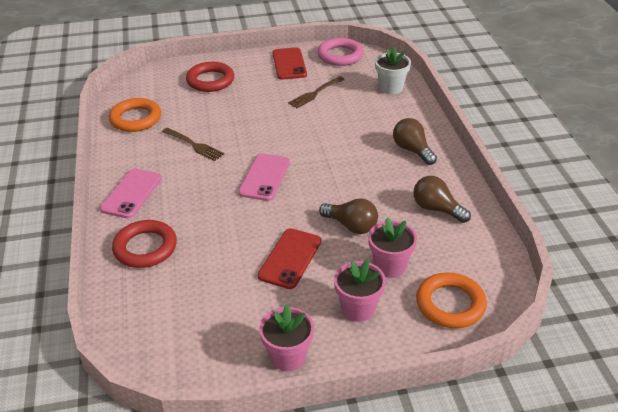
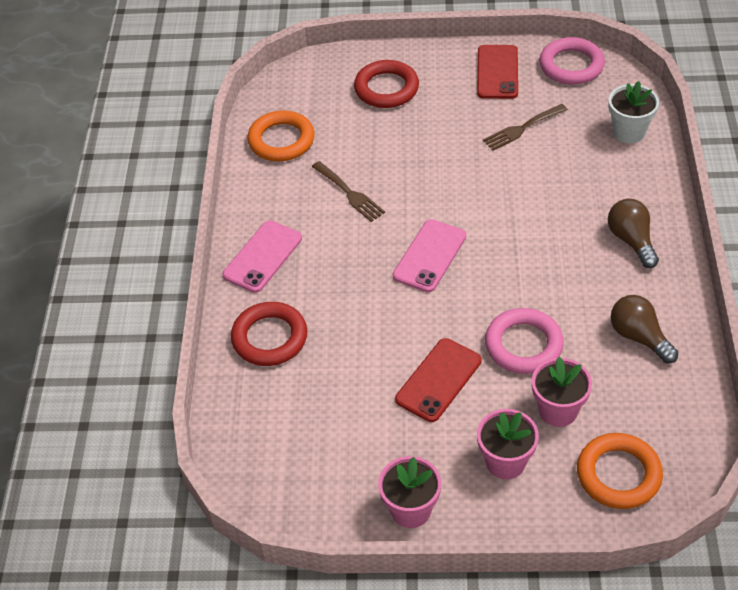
camera: 15 degrees right, 10 degrees up
(351, 226) = (523, 345): brown light bulb -> pink ring

